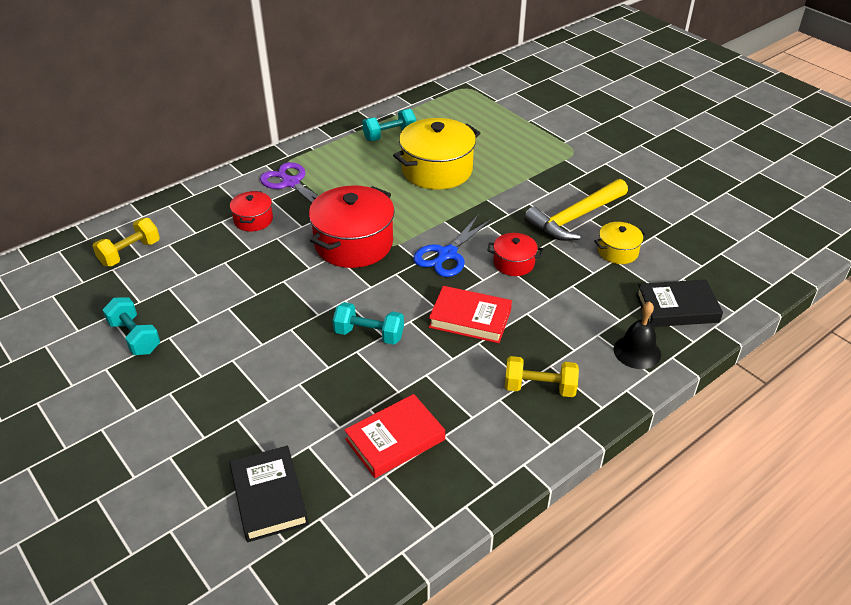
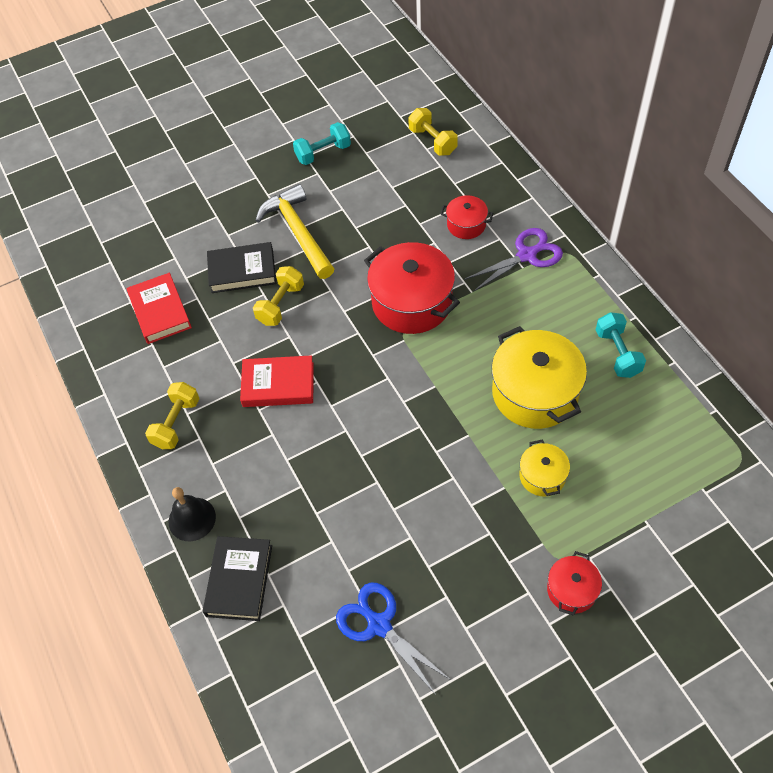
camera: 105 degrees right, 15 degrees up
(269, 497) = (139, 234): black book -> black book (242, 271)
(369, 334) = (280, 304): turquoise dumbbell -> yellow dumbbell
(447, 254) = (377, 380): blue scissors -> blue scissors (378, 624)
(470, 318) = (278, 384): red book -> red book turned 60 degrees clockwise
(513, 263) = (349, 438): red pot -> red pot (571, 590)
(575, 218) = (415, 521): yellow hammer -> yellow hammer (298, 232)
(617, 251) = (344, 549): yellow pot -> yellow pot (542, 476)

